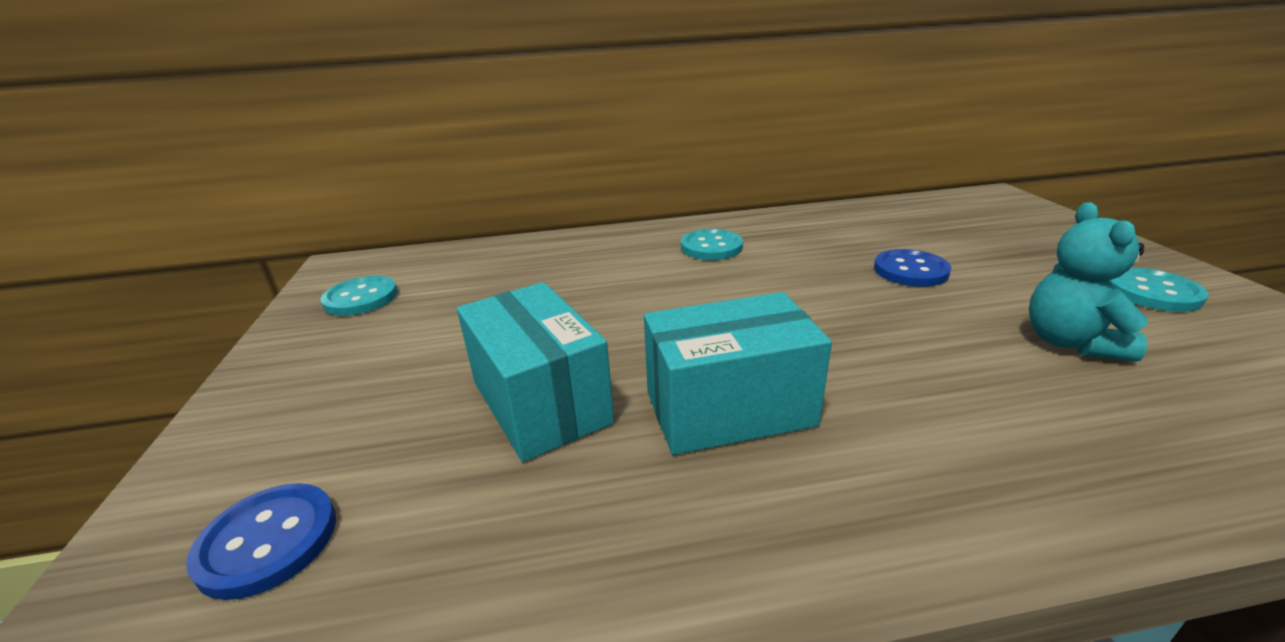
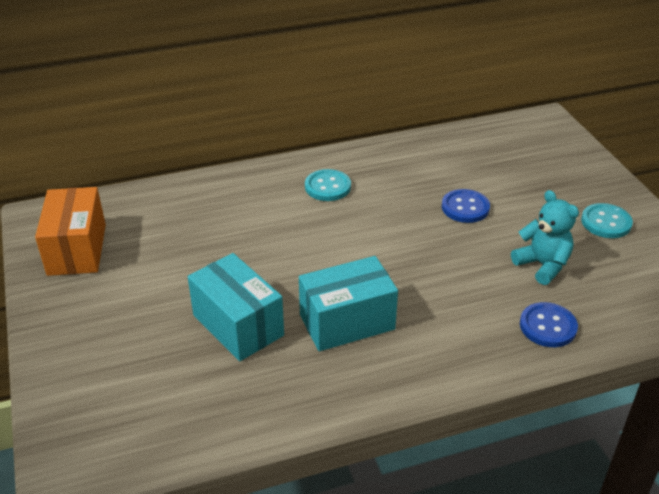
camera: 10 degrees left, 10 degrees up
(268, 541) = (124, 411): blue button -> blue button (548, 326)
(361, 298) = (77, 249): turquoise button -> orange box
(1070, 342) = (542, 265): turquoise teddy bear -> turquoise teddy bear turned 150 degrees clockwise

